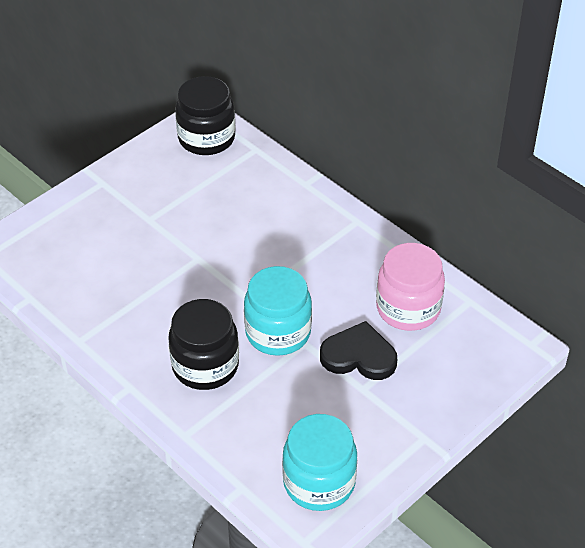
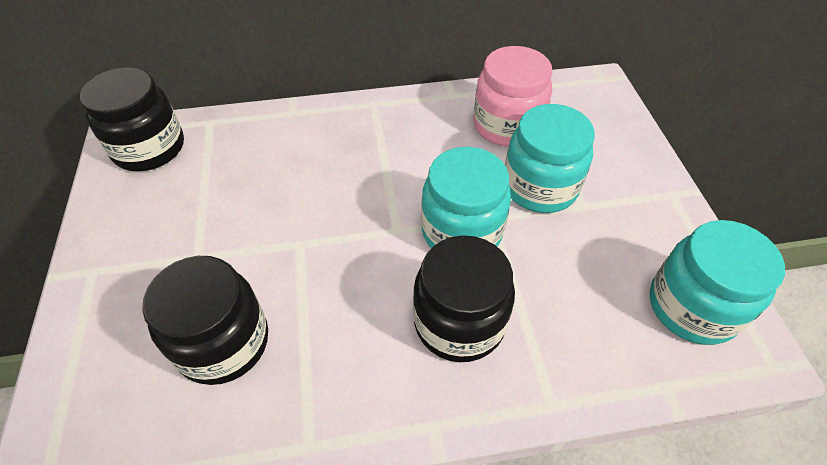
camera: 55 degrees left, 5 degrees up
(106, 268) = (223, 342): none -> black jar
(359, 356) = (540, 187): black heart -> turquoise jar

